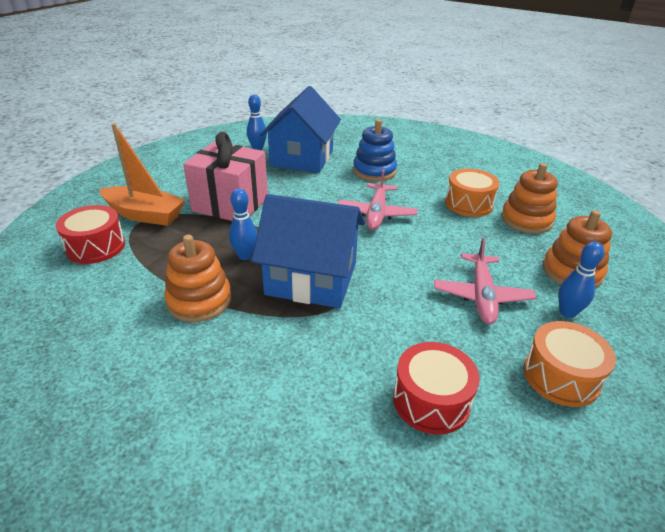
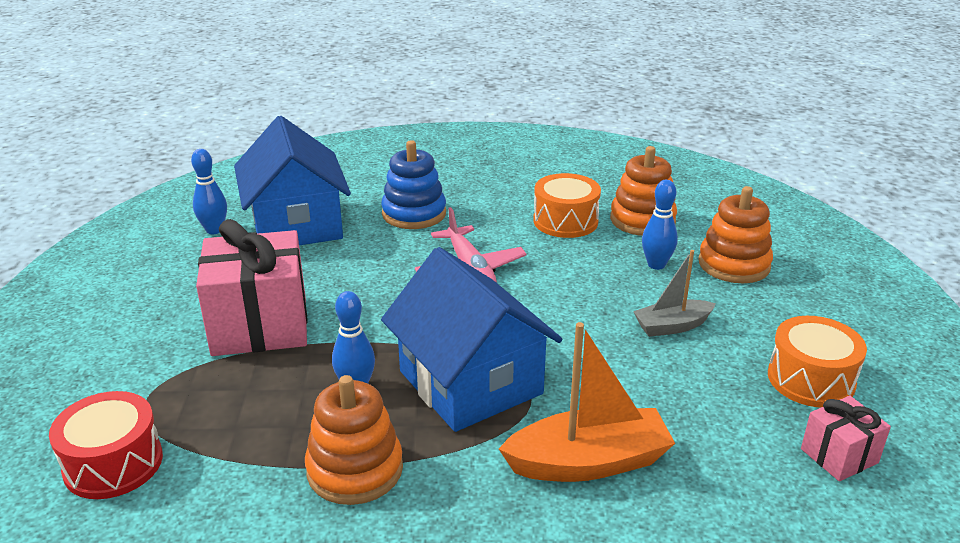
camera: 30 degrees left, 5 degrees down
(145, 215) = (141, 388): orange boat -> orange boat (588, 462)
(311, 278) = (470, 382): blue house -> blue house turned 75 degrees clockwise
(431, 400) = (721, 459): red drum -> none
(481, 296) = (672, 326): pink plane -> grey boat
(531, 443) = (839, 456): none -> pink gift
(567, 312) = (764, 311): blue bowling pin -> blue bowling pin (656, 265)

